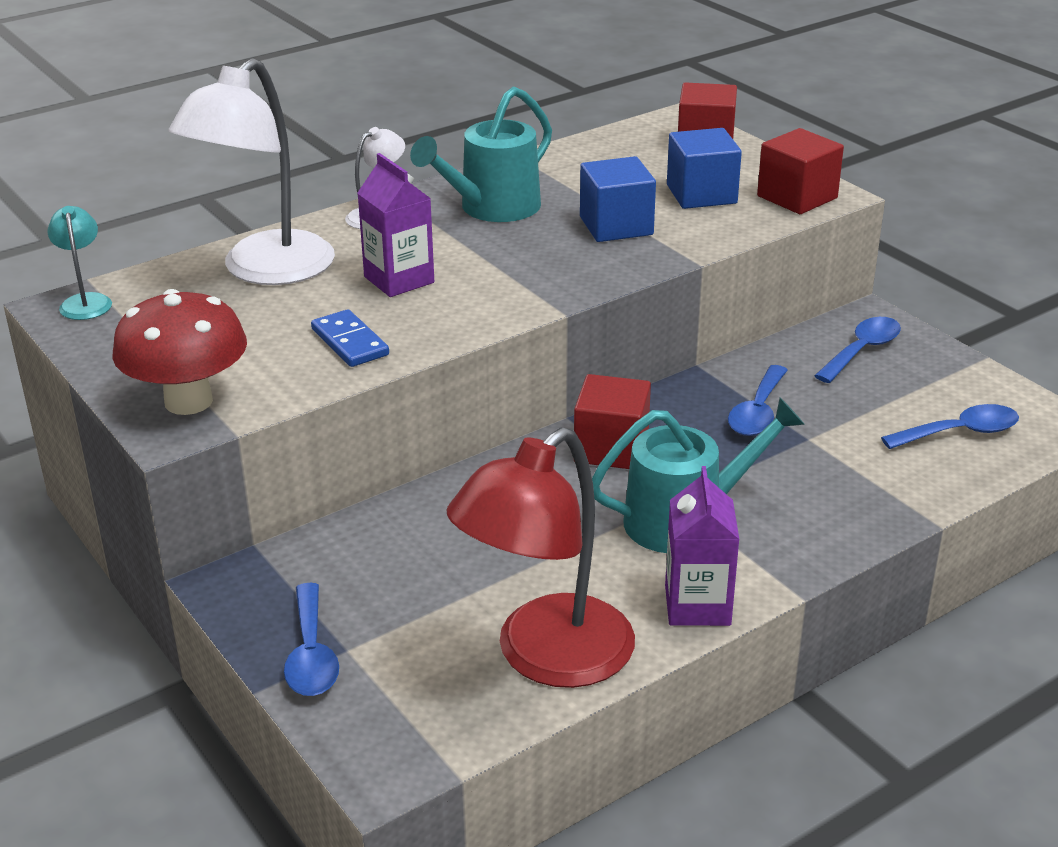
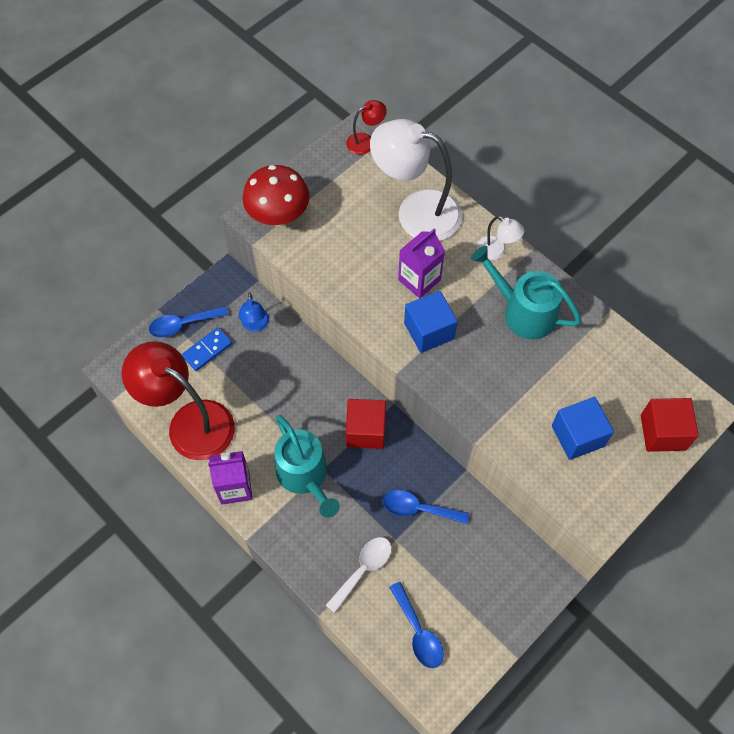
camera: 80 degrees right, 30 degrees up
(85, 301) = (365, 141): turquoise lamp -> red lamp
(349, 342) = (346, 271): blue domino -> blue domino (207, 350)
(355, 555) = (255, 325): none -> blue lamp
(616, 226) = (516, 387): blue cube -> blue cube (429, 331)
(797, 197) = (590, 500): red cube -> none
(859, 474) = (363, 569): none -> white spoon
(862, 350) = (505, 572): blue spoon -> none

